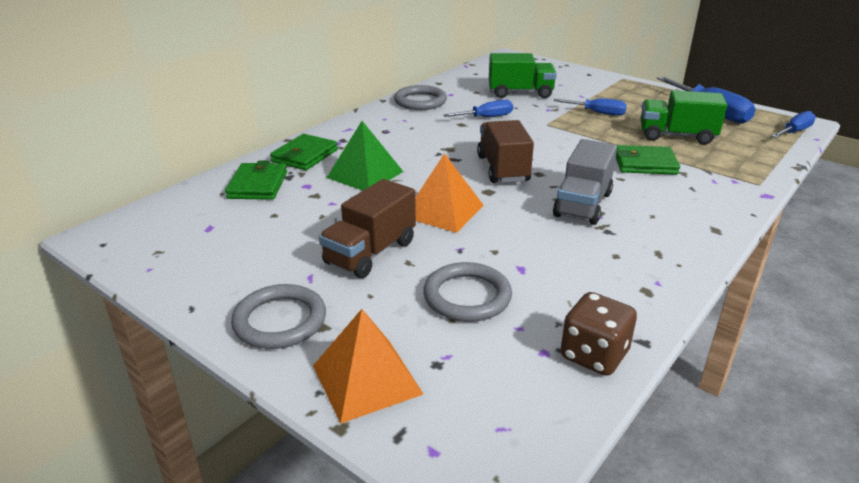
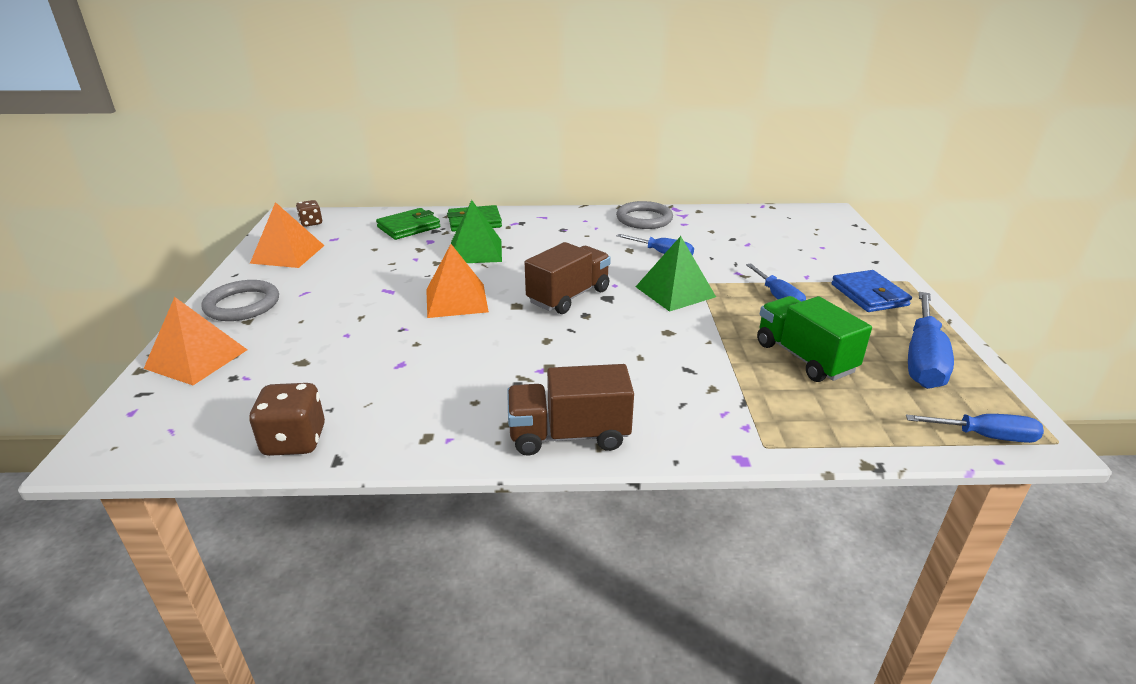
camera: 50 degrees right, 0 degrees up
(142, 229) = (311, 223): none -> brown dice
(198, 263) = (287, 254): none -> orange pyramid
(370, 253) = (358, 299): brown truck -> brown truck (569, 435)
(467, 296) = (333, 356): grey ring -> none
(520, 93) = (749, 248): green truck -> none
(547, 135) = (675, 291): none -> green pyramid
(583, 205) = (552, 355): grey truck -> none
(626, 92) = (869, 295): none -> blue wallet
(645, 164) = (696, 360): green wallet -> none

